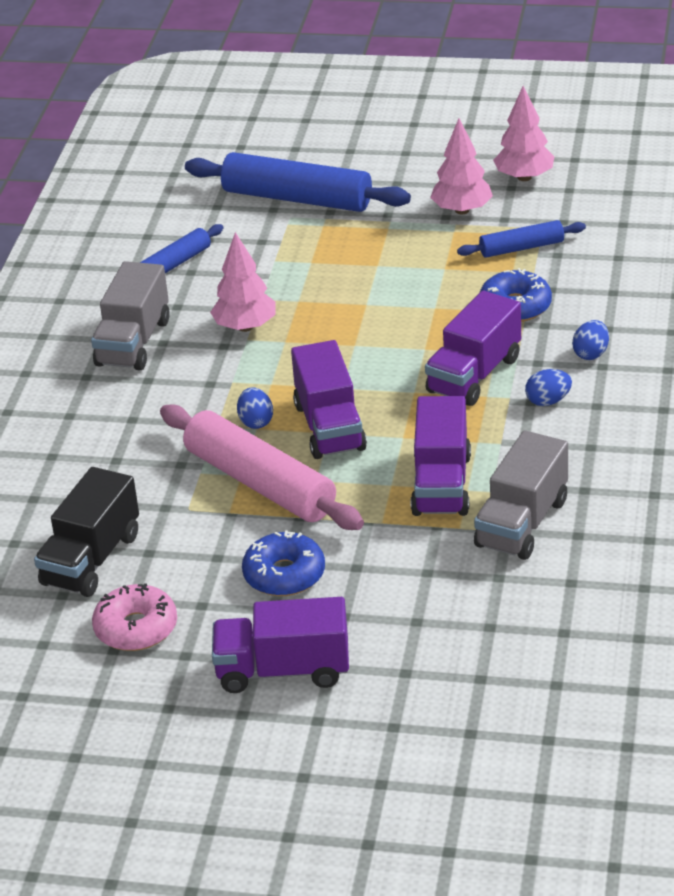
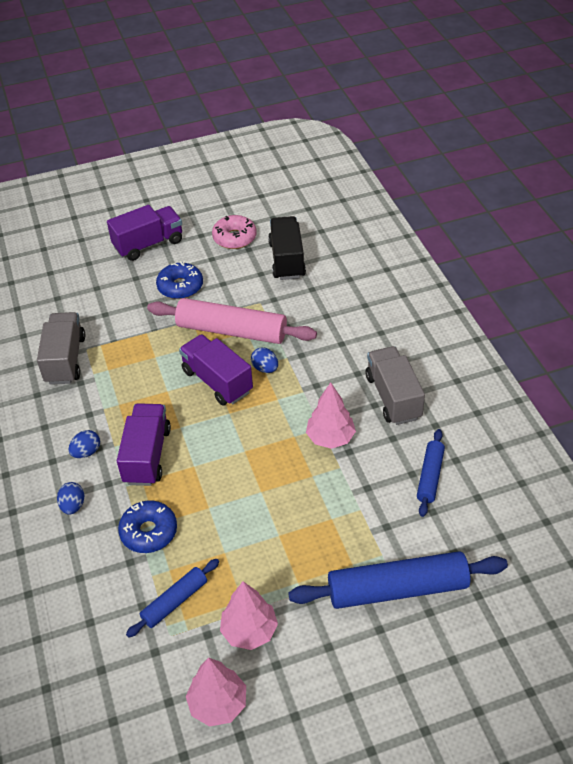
camera: 150 degrees right, 10 degrees up
(441, 484) = (125, 367): purple truck -> none

